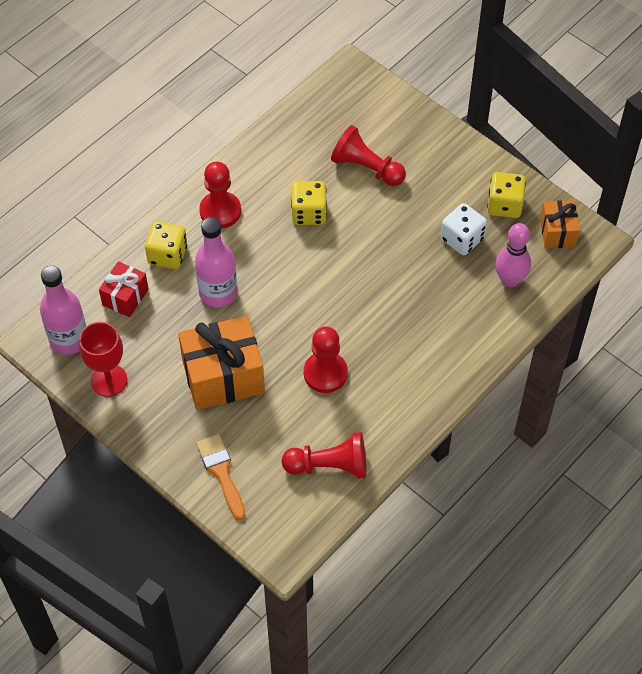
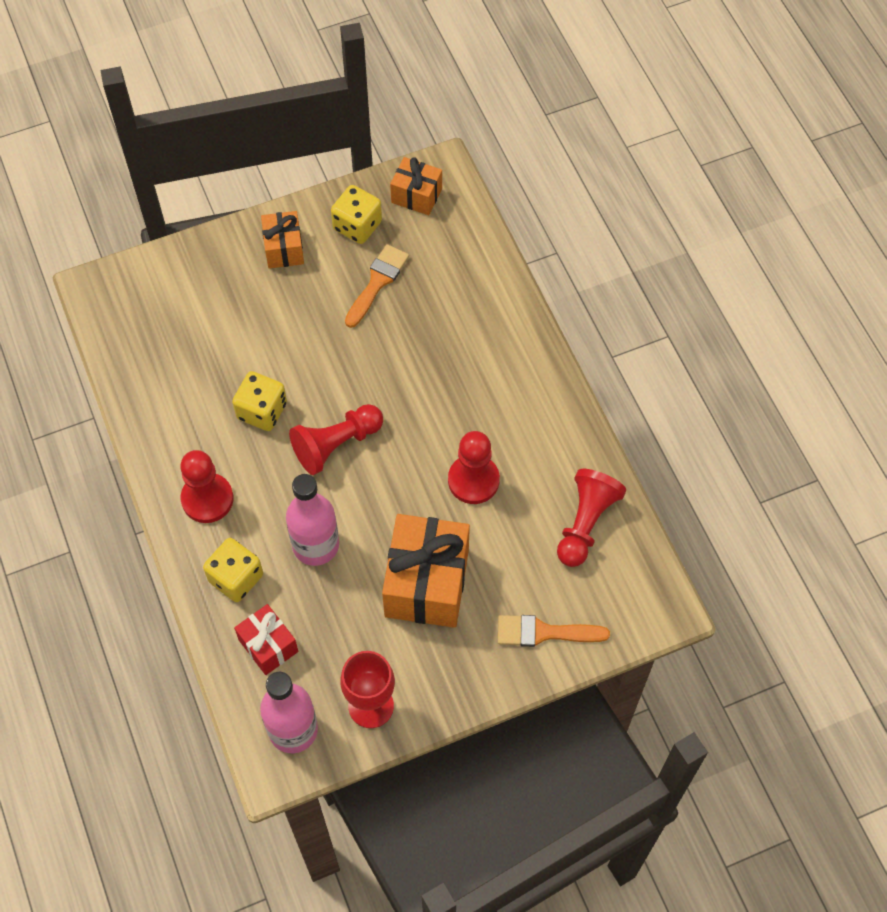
camera: 65 degrees left, 5 degrees up
(366, 168) = (235, 330): red pawn -> red pawn (336, 444)
(454, 167) = (284, 249): none -> orange gift
(462, 239) = (377, 282): white dice -> orange brush
(510, 280) = (450, 262): pink bowling pin -> none

